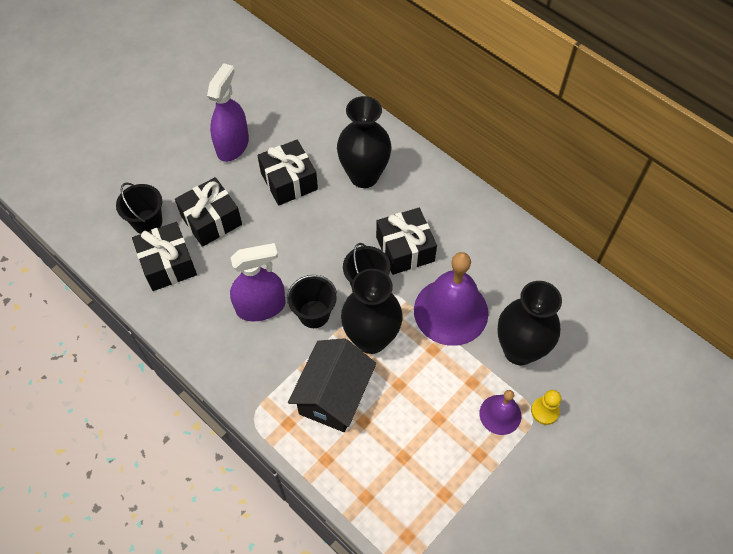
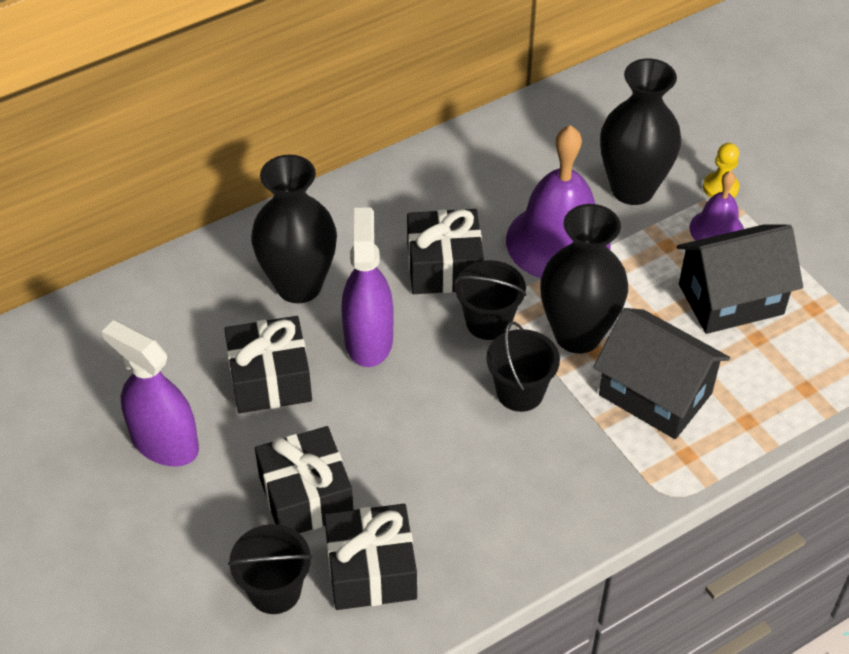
camera: 75 degrees left, 10 degrees down
(261, 307) = (489, 455): purple spray bottle -> purple spray bottle (368, 340)
(434, 433) = (730, 299): none -> black house

